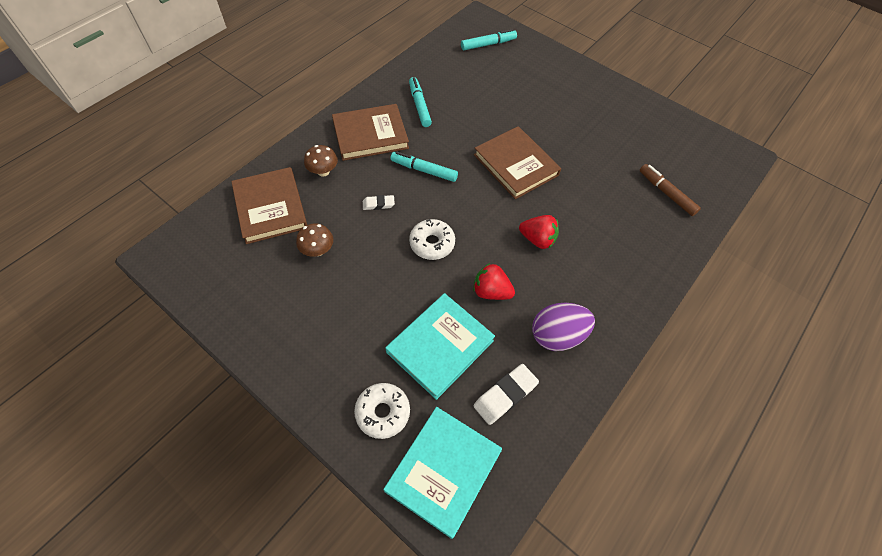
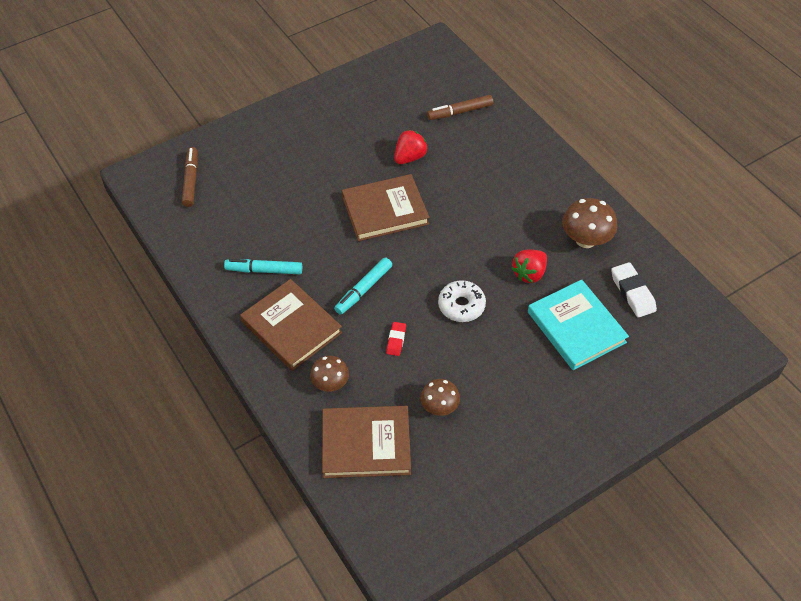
camera: 70 degrees left, 5 degrees down
(370, 135) = (291, 327): brown book -> brown book turned 45 degrees counterclockwise
(378, 204) = (396, 340): white eraser -> red eraser
(383, 412) = (630, 385): white donut -> none
(443, 471) = (689, 352): turquoise book -> none
(488, 44) = (191, 180): turquoise marker -> brown marker
(537, 239) = (482, 222): red strawberry -> red strawberry (409, 157)
(557, 335) = (585, 240): purple egg -> brown mushroom

